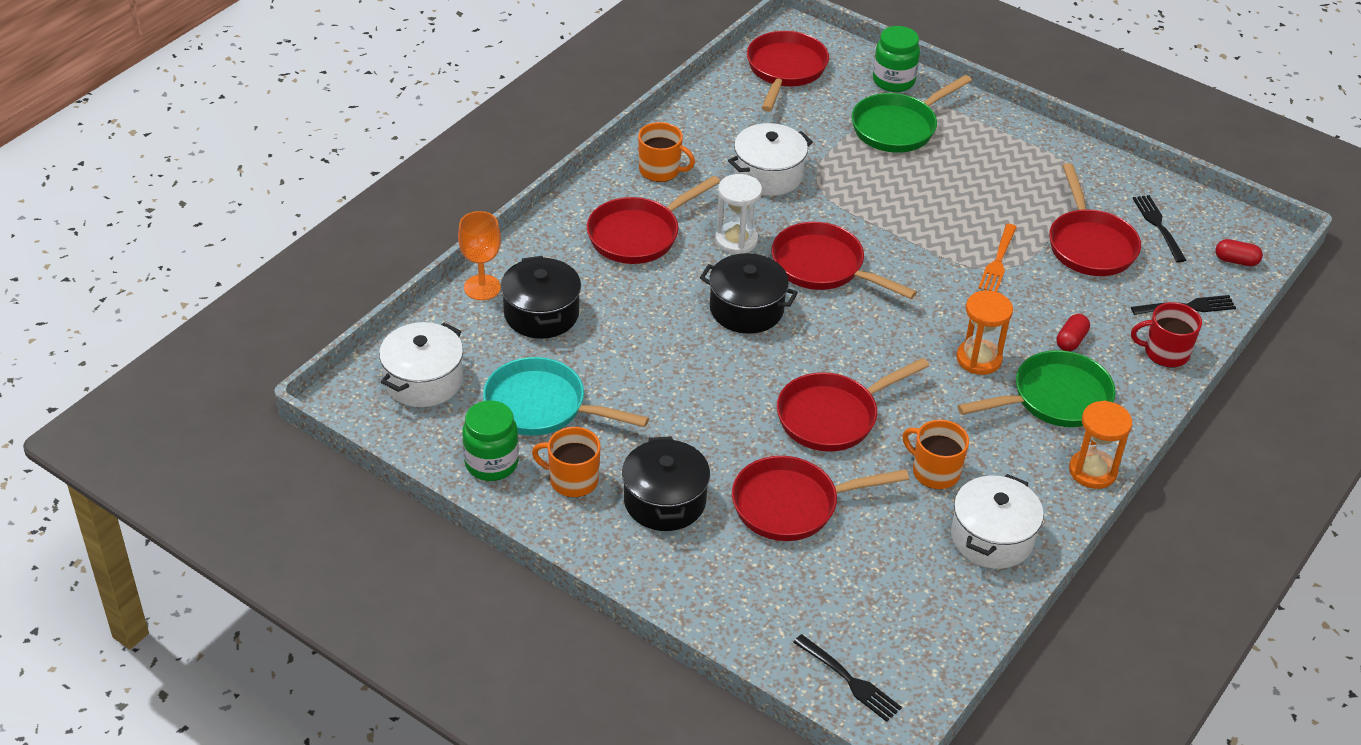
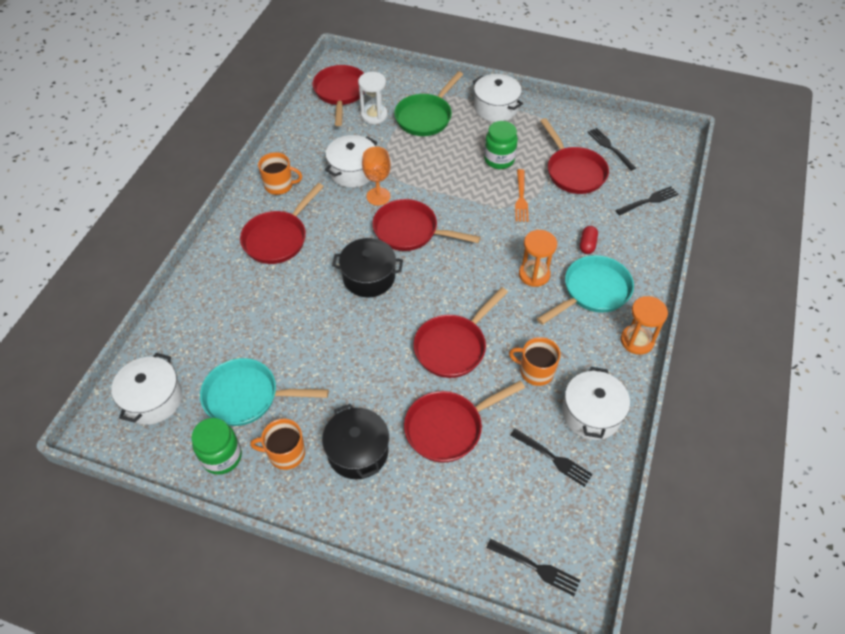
camera: 15 degrees left, 10 degrees up
(482, 287) = (178, 309): orange goblet -> orange goblet (378, 196)
(541, 314) = (226, 319): black pot -> none
(736, 240) = (346, 226): white hourglass -> white hourglass (374, 115)
(893, 81) = (412, 85): green jar -> green jar (499, 160)
(919, 573) = (553, 458): none -> black fork
(1006, 137) = (495, 108): none -> white pot
(1054, 398) = (593, 291): green pan -> turquoise pan
(1165, 352) = (648, 238): red mug -> none
(1236, 261) = (665, 160): red capsule -> none

